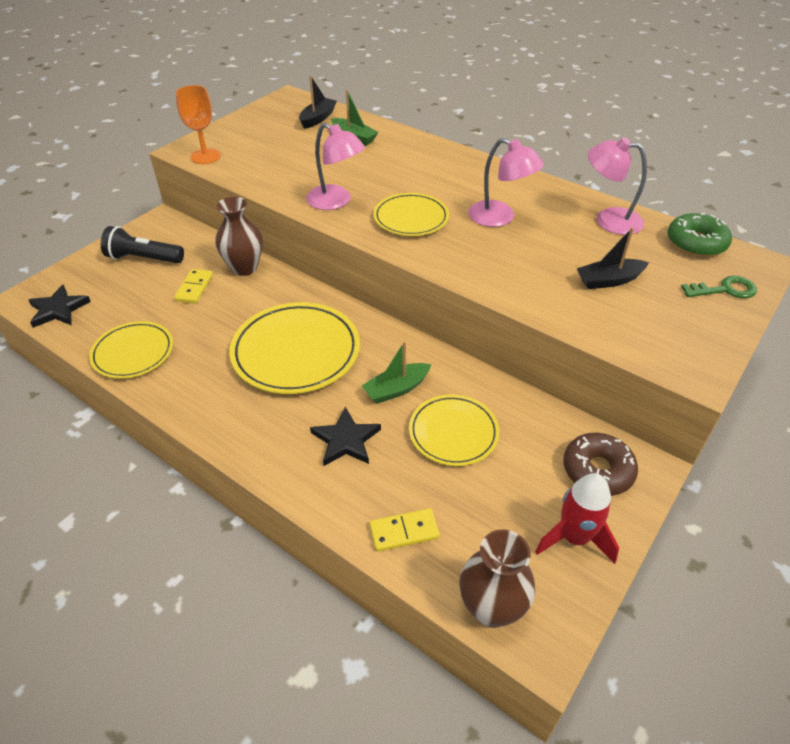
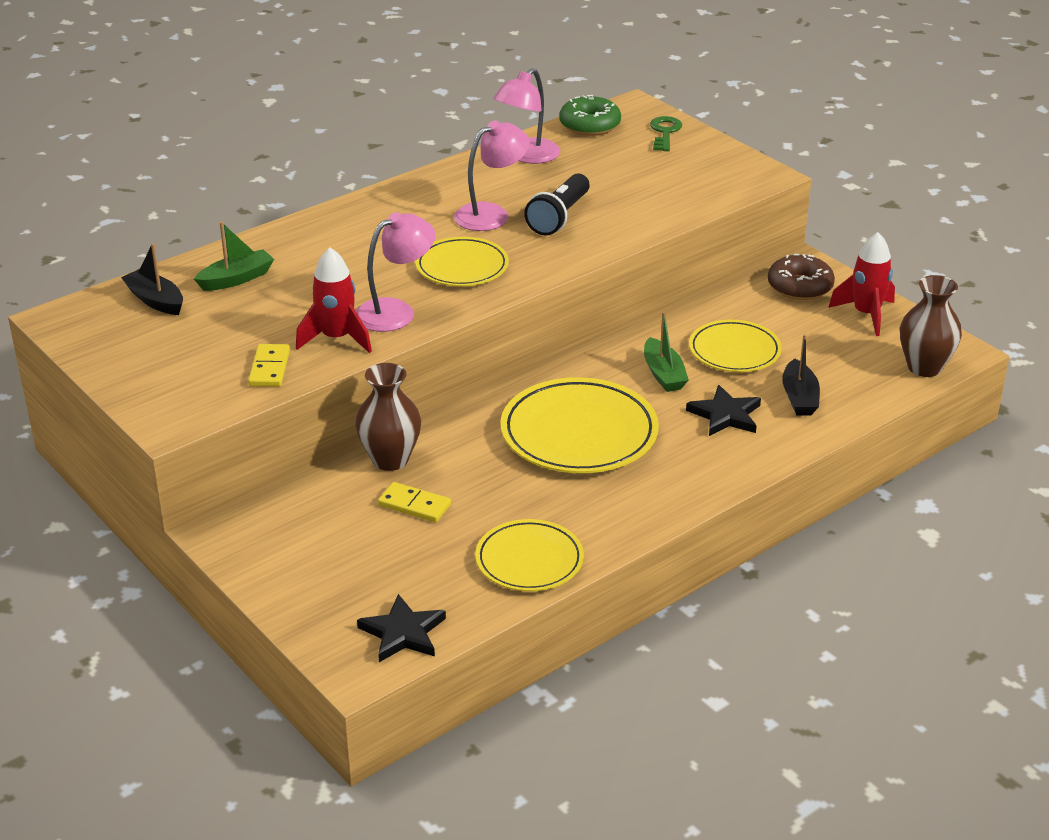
camera: 75 degrees left, 10 degrees down
(143, 259) = (317, 551): black flashlight -> black flashlight (559, 217)
(205, 156) = (204, 405): orange goblet -> none
(293, 185) = (336, 338): none -> red rocket
(404, 532) = (843, 397): yellow domino -> yellow domino (270, 368)
(609, 280) = (628, 181): black boat -> black boat (799, 397)

